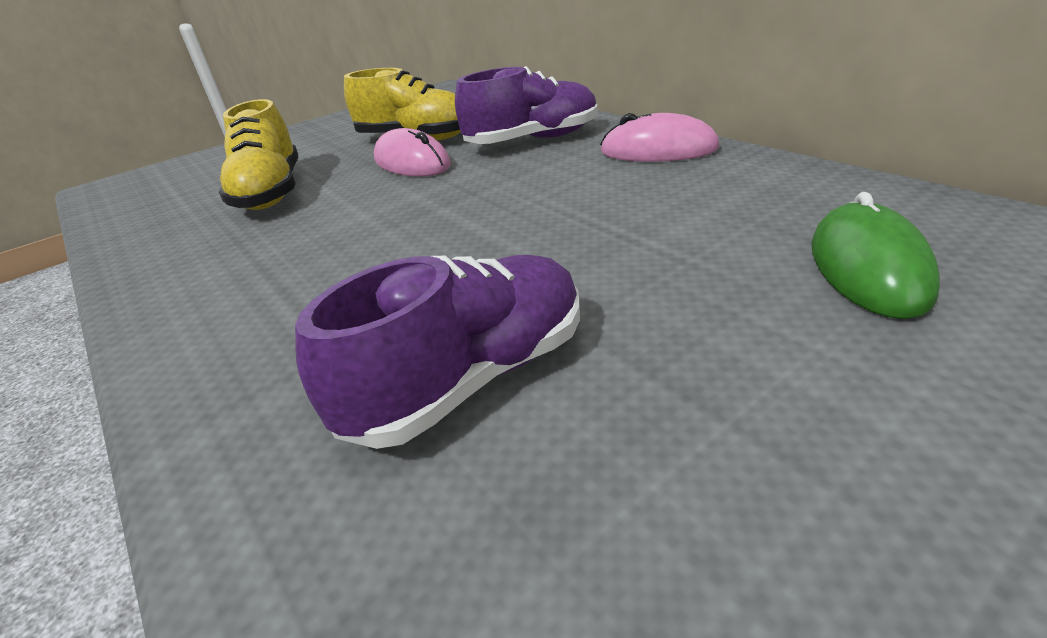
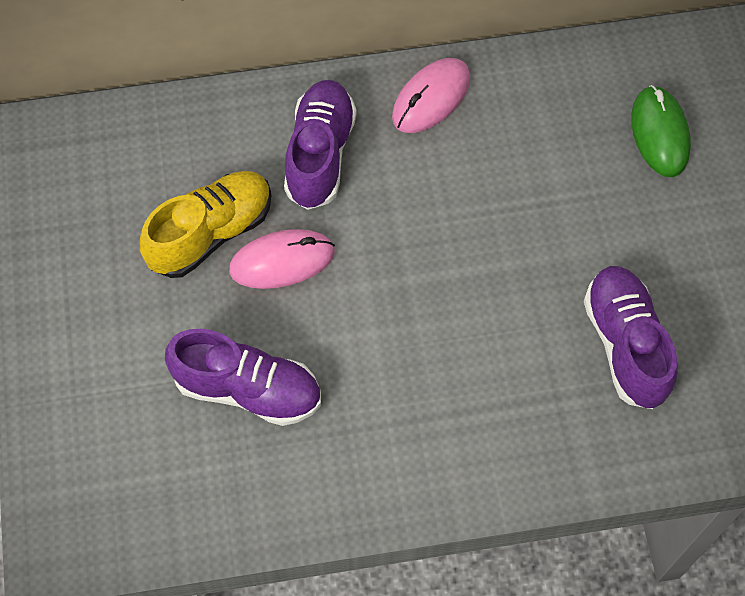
camera: 65 degrees left, 30 degrees up
(271, 192) = (248, 389): yellow shoe -> purple shoe
(868, 267) = (659, 133): green mouse -> green mouse turned 45 degrees clockwise

